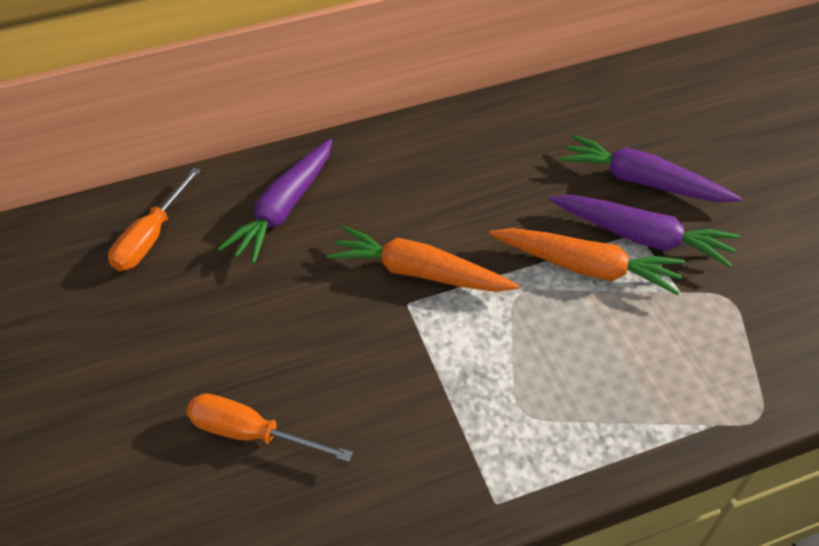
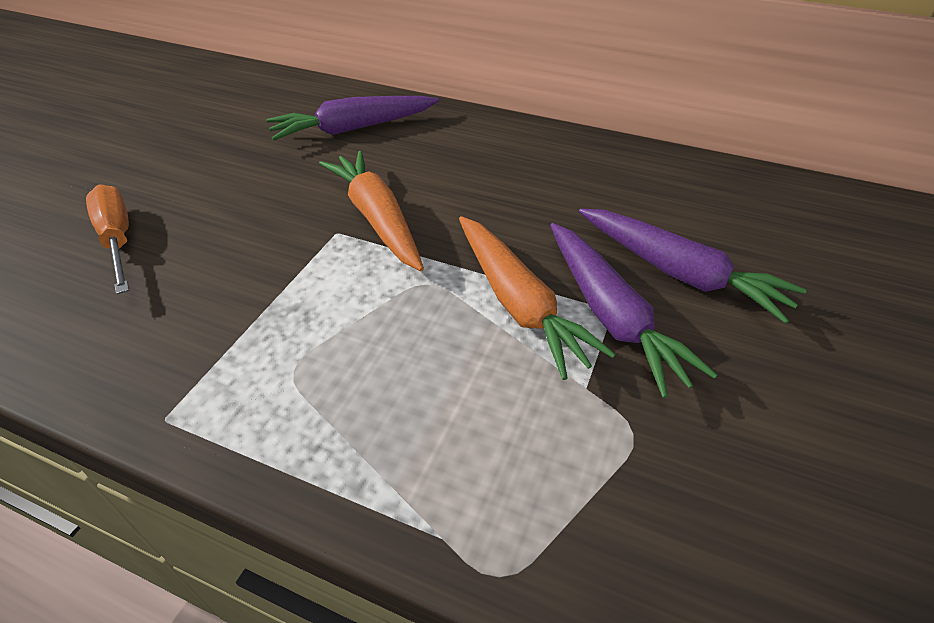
camera: 40 degrees right, 5 degrees down
(152, 237) = (255, 101): orange screwdriver -> none
(642, 181) = (679, 273): purple carrot -> purple carrot turned 150 degrees clockwise

